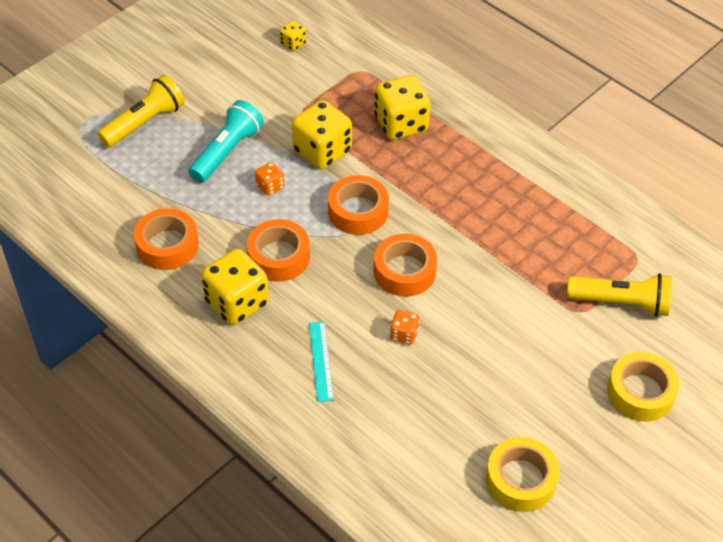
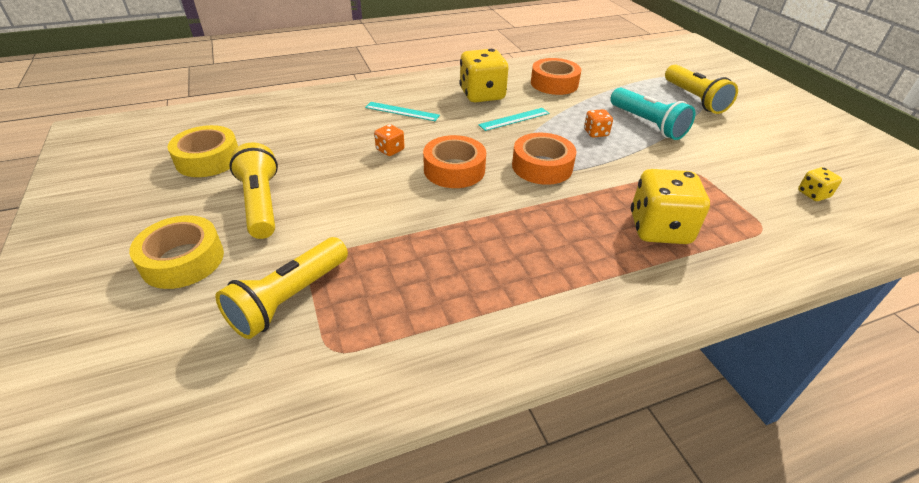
camera: 115 degrees right, 10 degrees down
(279, 256) = (514, 119): orange tape -> turquoise ruler
(322, 151) = (631, 169): yellow dice -> none
(548, 387) = (261, 203): none -> yellow flashlight

